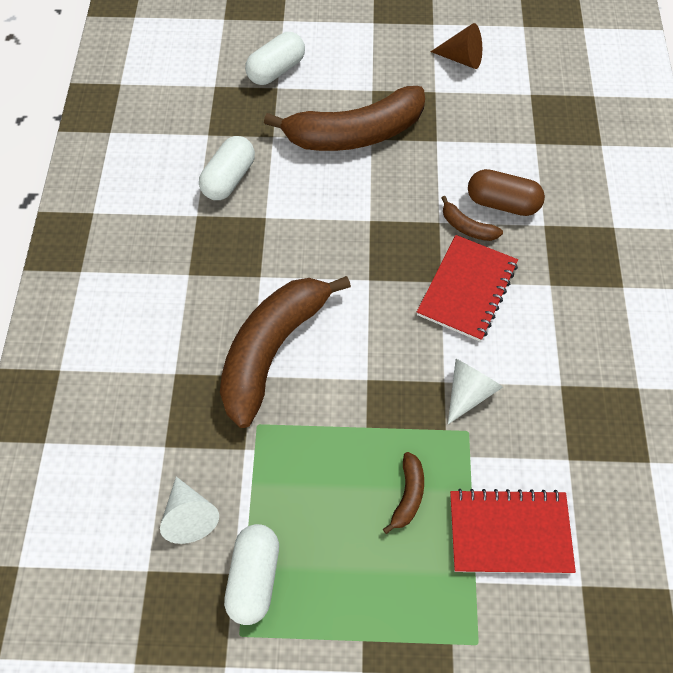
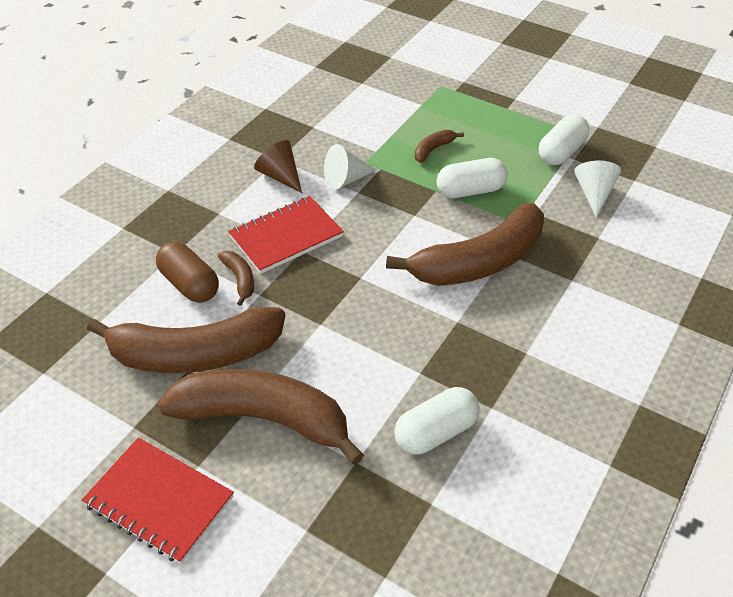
camera: 150 degrees left, 15 degrees down
(276, 70) = (289, 559): white capsule -> white capsule (470, 191)
(442, 153) = (195, 354): none -> brown banana
(462, 59) = (61, 453): brown cone -> brown cone (280, 176)
(509, 532) = (383, 113): red notebook -> red notebook (159, 501)

